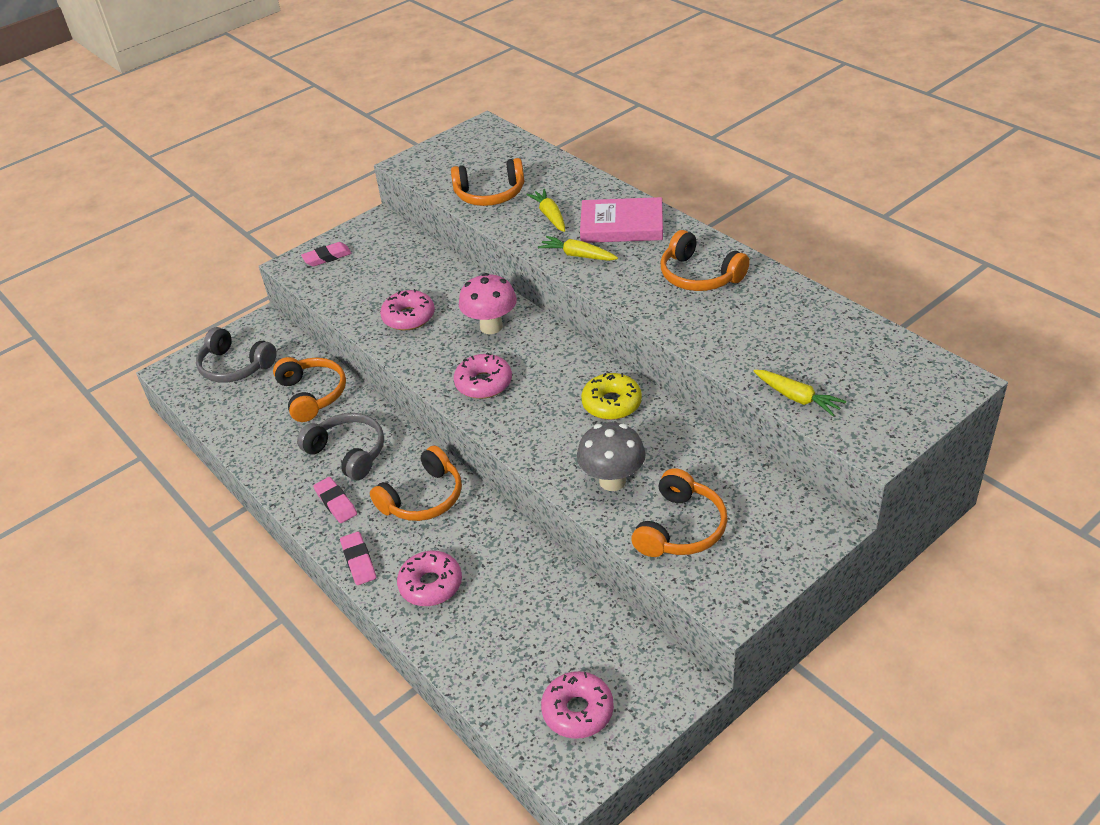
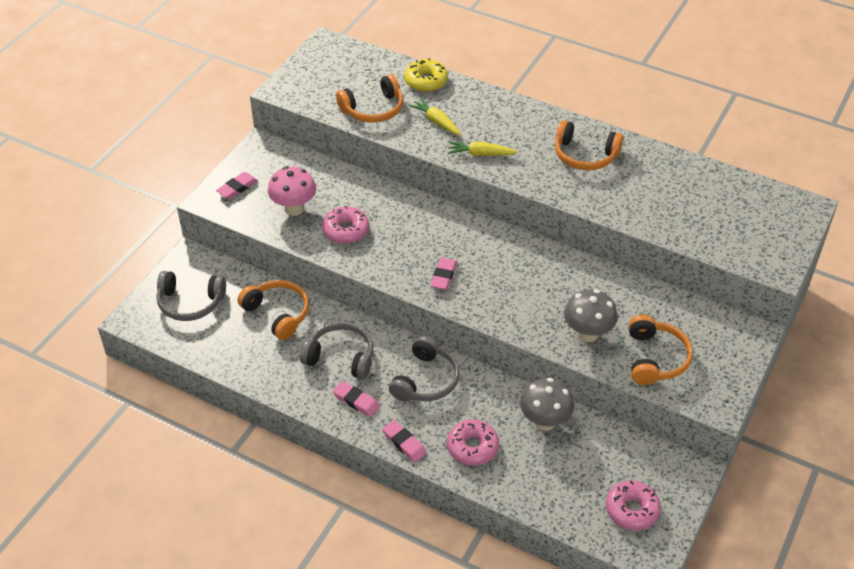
camera: 25 degrees left, 5 degrees up
(423, 498) = (426, 380): orange headphones -> grey headphones
(483, 383) = (443, 276): pink donut -> pink eraser
(491, 326) = (421, 225): pink mushroom -> pink mushroom (294, 209)
(531, 577) = (544, 421): none -> grey mushroom
(611, 403) = (553, 272): yellow donut -> yellow donut (426, 81)
(622, 225) = (500, 121): pink book -> none
(796, 397) = (706, 242): yellow carrot -> none

